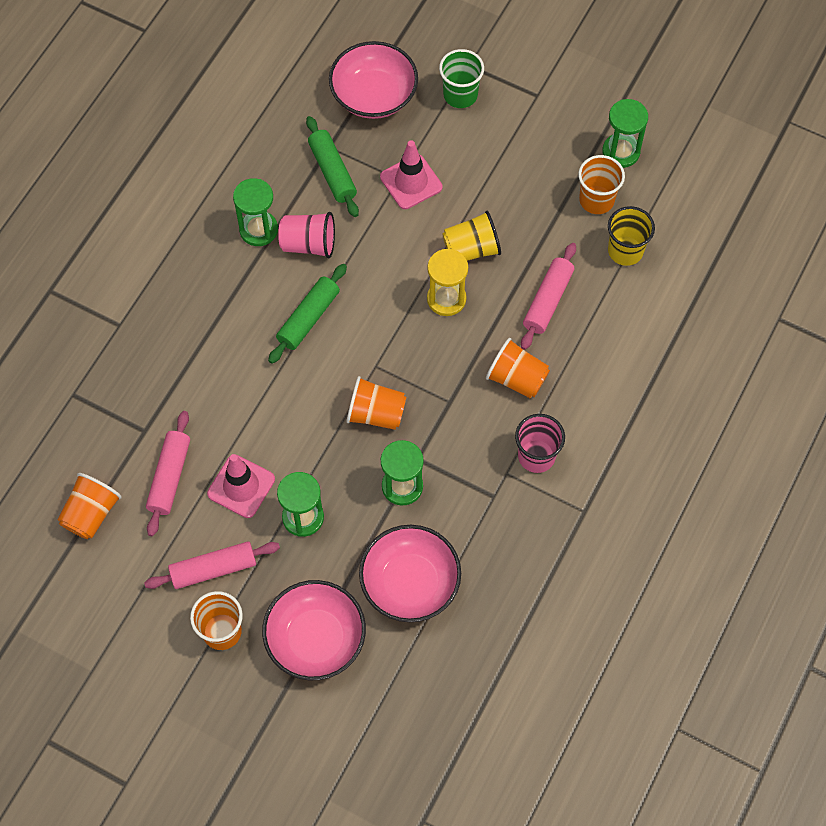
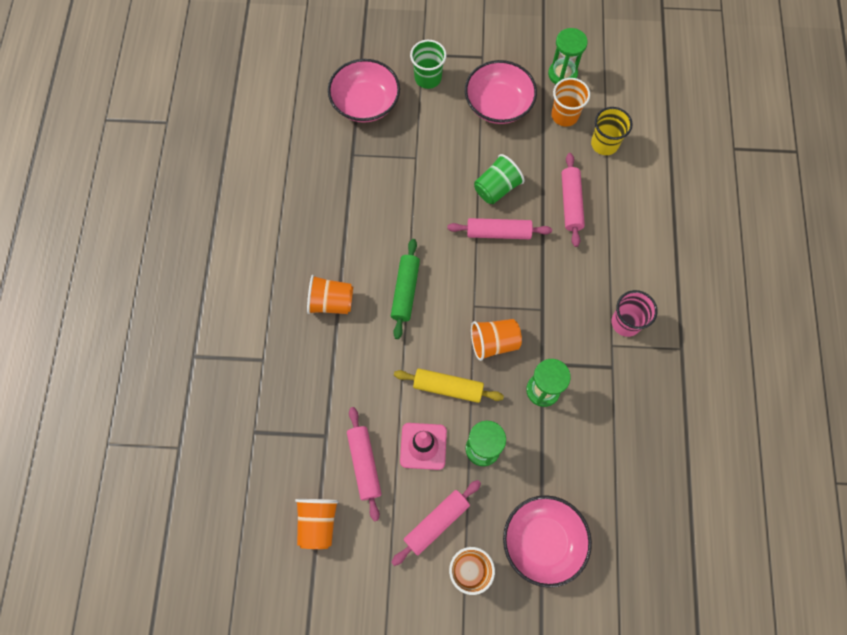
camera: 25 degrees left, 5 degrees up
(258, 230) = (332, 239): green hourglass -> none
(300, 438) = (448, 387): none -> yellow rolling pin
(308, 244) = (376, 234): pink cup -> none
(332, 172) = (365, 172): green rolling pin -> none
(410, 583) = (588, 463): pink bowl -> pink bowl (498, 104)
(411, 182) = (426, 156): pink traffic cone -> none
(446, 299) = (498, 233): yellow hourglass -> pink rolling pin
(471, 249) = (496, 188): yellow cup -> green cup
(516, 378) = (580, 270): orange cup -> orange cup (331, 302)

